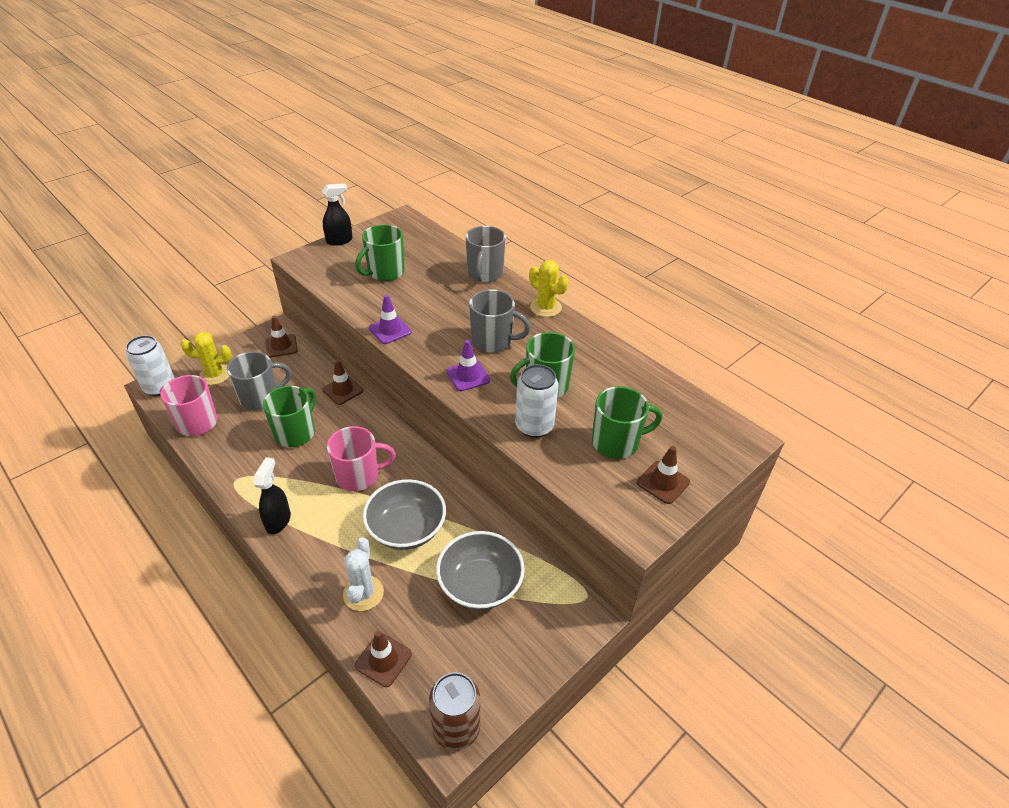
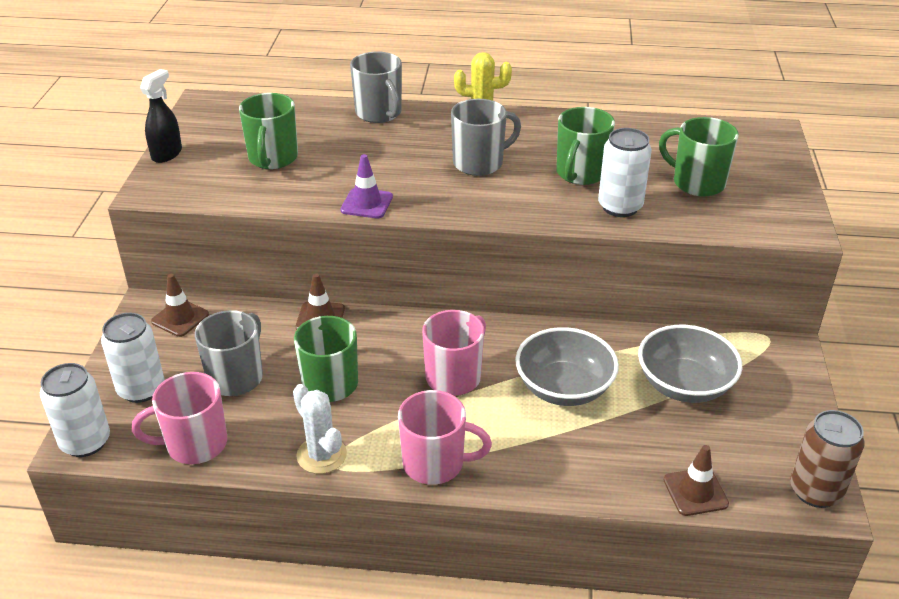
camera: 40 degrees left, 5 degrees down
(215, 375) = (141, 389): yellow cactus -> white can
(278, 521) = (435, 463): black spray bottle -> pink mug
(363, 593) = (604, 460): white cactus -> white cactus (321, 455)
(468, 376) = (504, 201): purple traffic cone -> none
(616, 443) = (697, 183): green mug -> green mug turned 90 degrees counterclockwise
(663, 482) = (768, 190): brown traffic cone -> none

